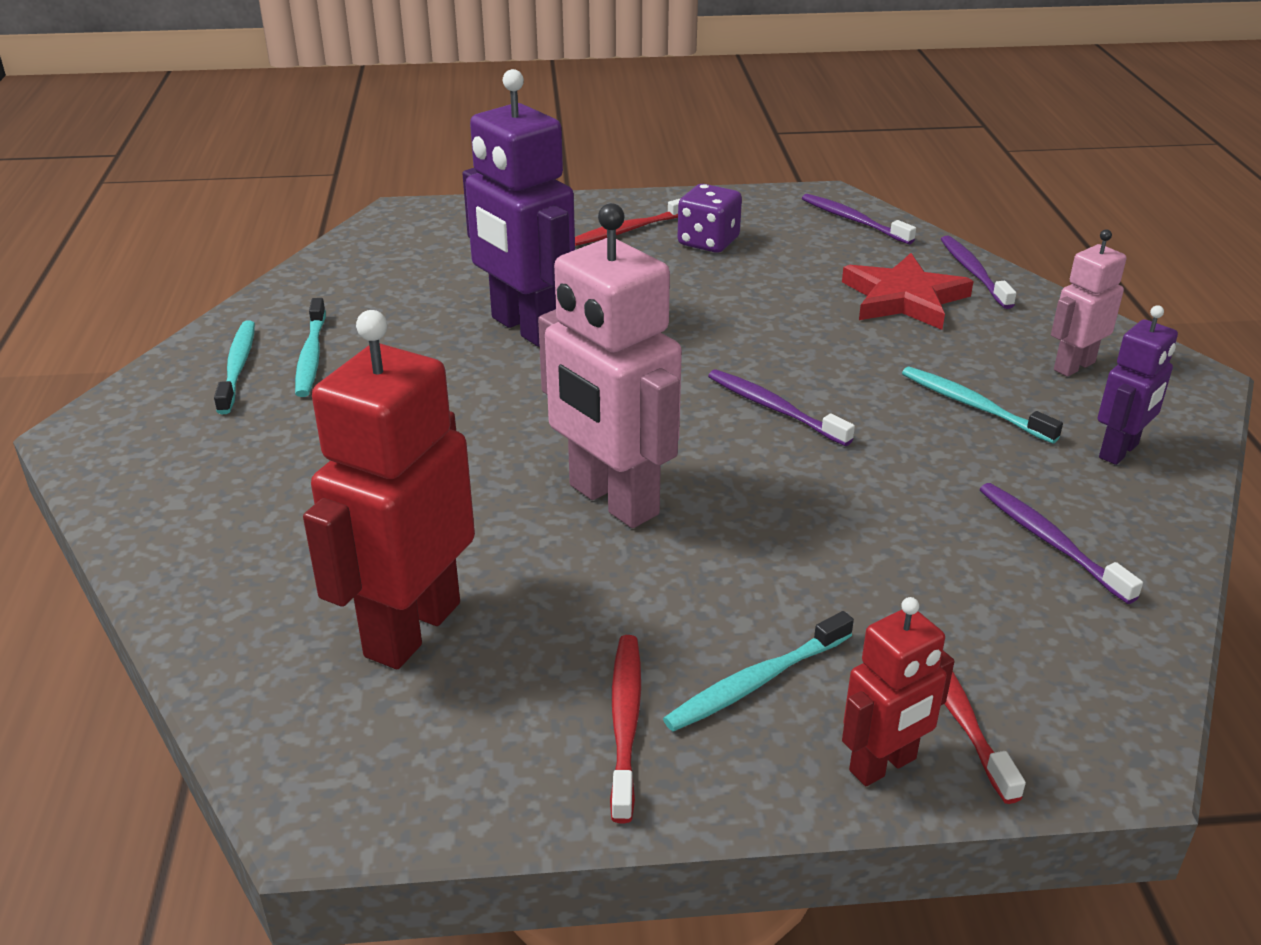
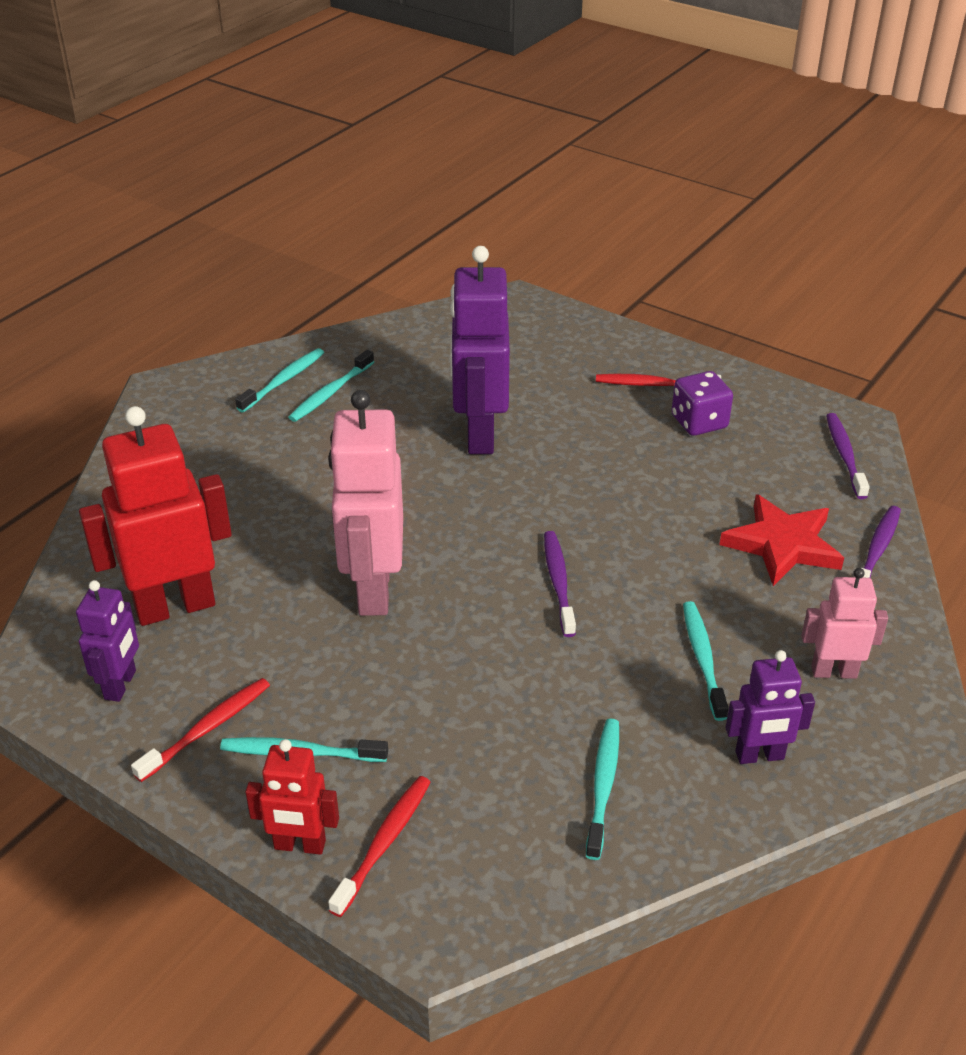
camera: 40 degrees right, 5 degrees up
(458, 742) = (121, 685): none -> purple robot
(1051, 542) = (603, 786): purple toothbrush -> turquoise toothbrush

